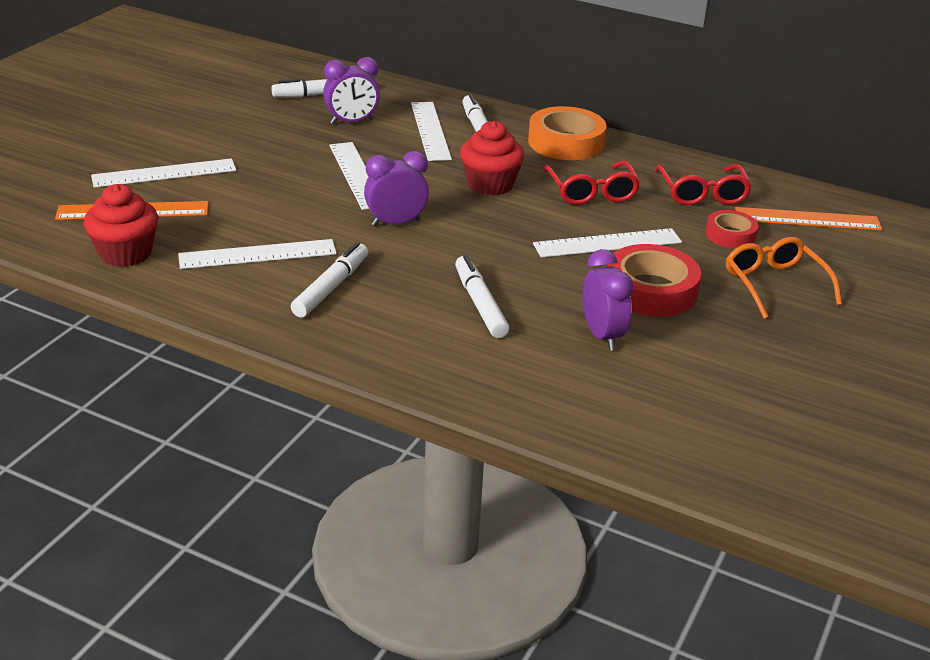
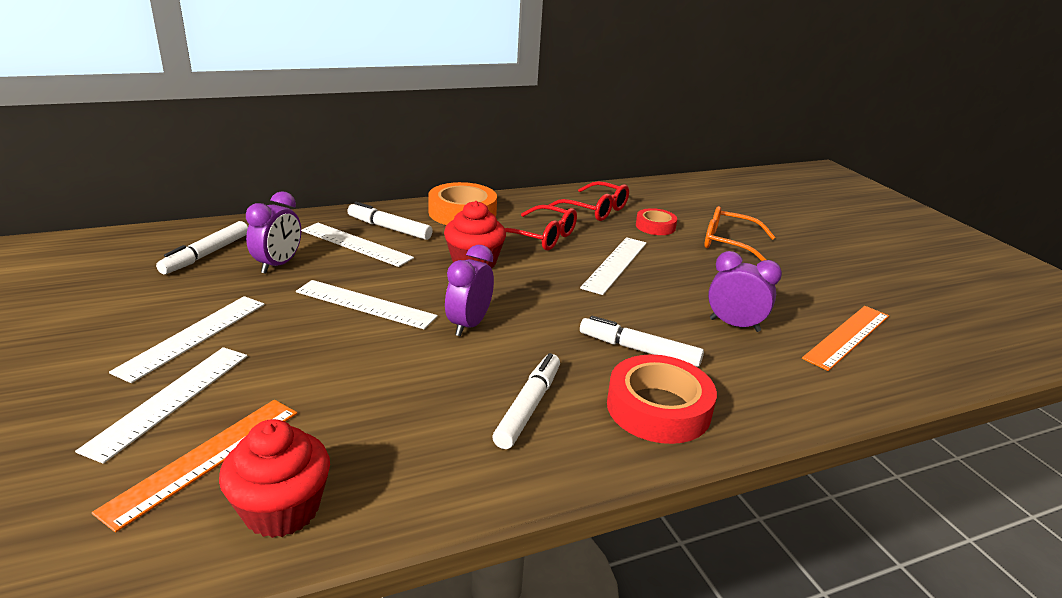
camera: 50 degrees left, 5 degrees down
(257, 254) = (415, 419): white ruler -> white ruler (193, 336)
(331, 287) = (528, 407): white marker -> white marker turned 45 degrees clockwise
(651, 290) = (693, 280): red tape -> red tape (658, 408)
(807, 219) = (665, 200): orange ruler -> orange ruler (847, 336)

